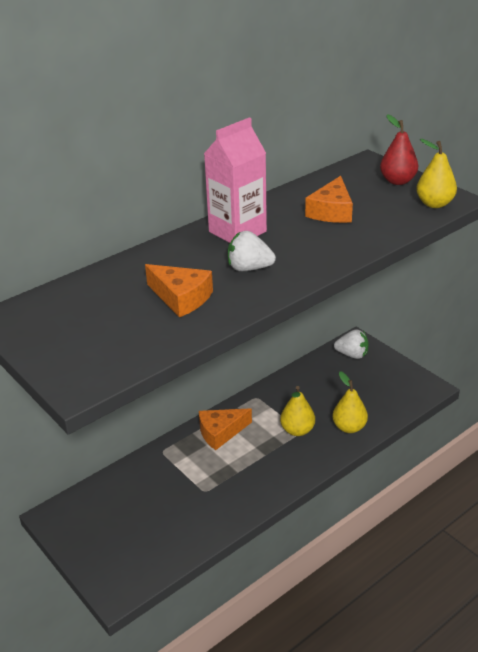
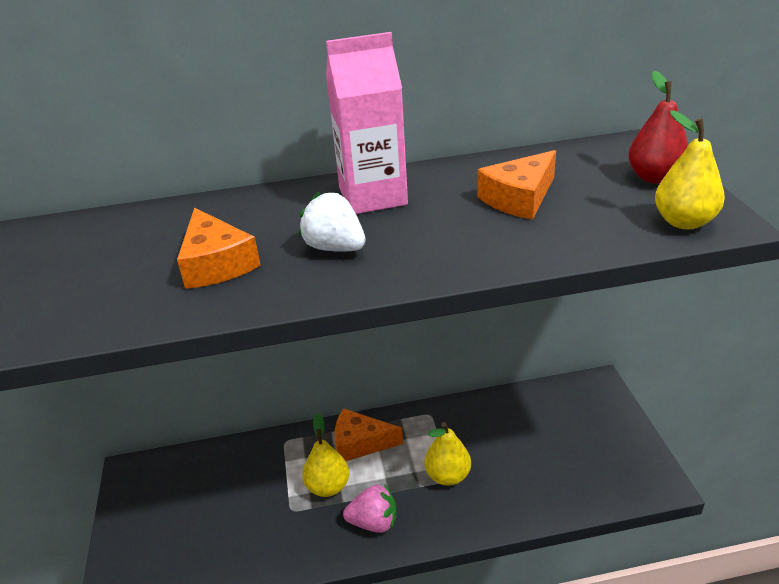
camera: 30 degrees right, 0 degrees up
(269, 476) = (374, 522): none -> pink strawberry
(349, 427) = (514, 498): yellow pear -> yellow pear (328, 486)
(352, 355) = (582, 400): white strawberry -> none

